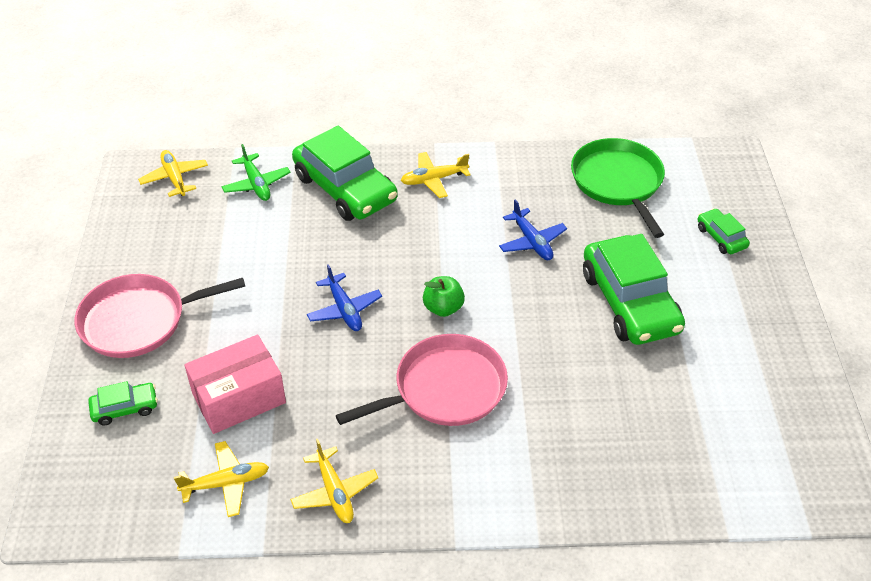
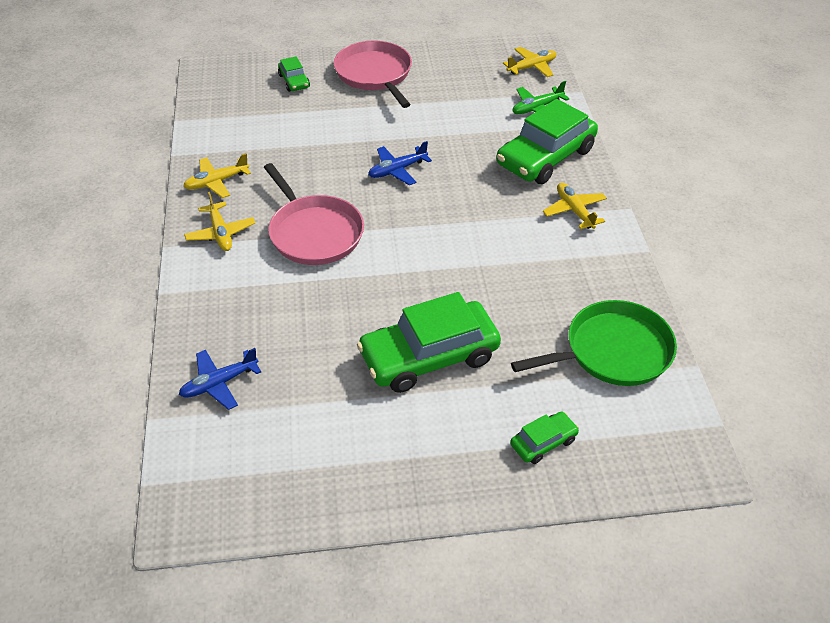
camera: 85 degrees right, 0 degrees up
(226, 483) = (228, 132): yellow plane -> yellow plane (221, 233)
(239, 398) = (303, 128): pink box -> none
(443, 308) = (405, 226): green apple -> none
(532, 241) = (502, 282): blue plane -> blue plane (219, 383)

